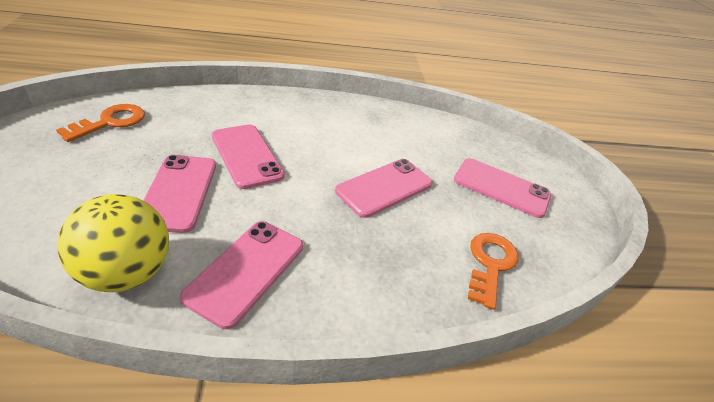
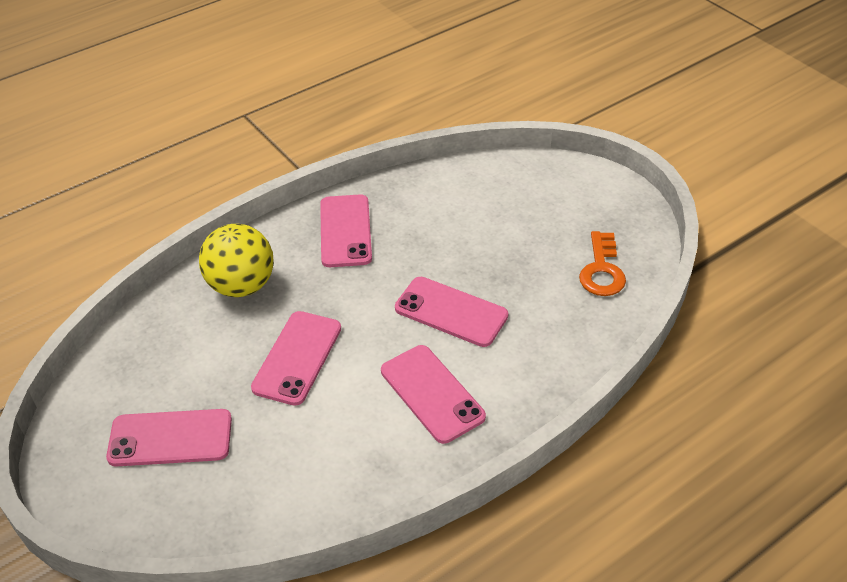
camera: 155 degrees right, 5 degrees up
(127, 273) = (413, 193): yellow ball -> yellow ball (241, 285)
(178, 192) = (456, 250): pink phone -> pink phone (432, 393)
(490, 264) = (163, 335): orange key -> none

